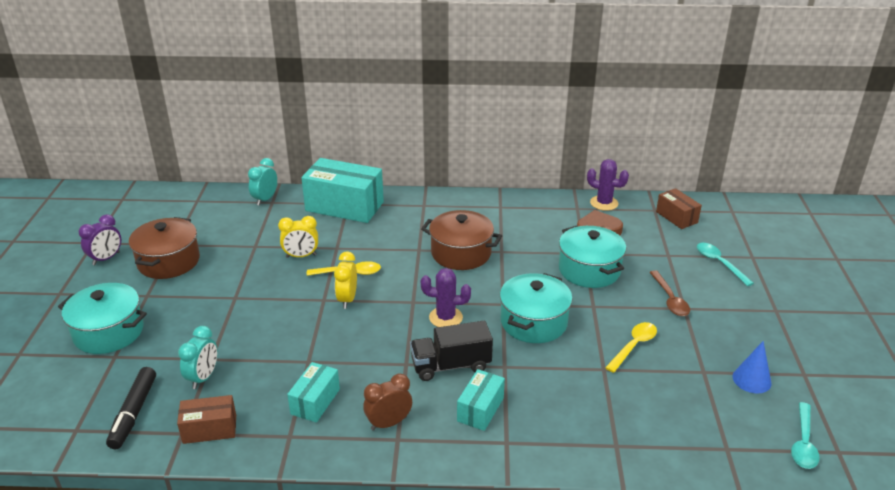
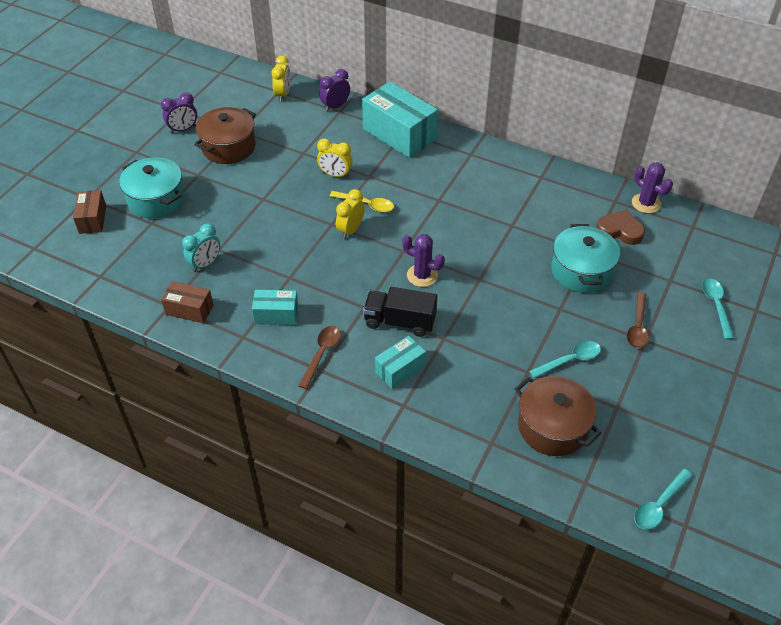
camera: 25 degrees right, 15 degrees up
(134, 413) = (144, 276): black marker -> none
(203, 202) = (283, 94): none -> yellow clock
(265, 199) = (335, 106): turquoise clock -> purple clock
(315, 401) = (276, 315): turquoise box -> turquoise box turned 45 degrees clockwise
(389, 423) = (321, 354): brown clock -> brown spoon
(461, 253) = (474, 215): brown pot -> brown pot (552, 427)
(533, 322) = (495, 306): turquoise pot -> none
(633, 346) = (570, 360): yellow spoon -> turquoise spoon
(676, 217) = (710, 242): brown box -> brown box (92, 219)
(751, 380) = (656, 431): blue cone -> none

